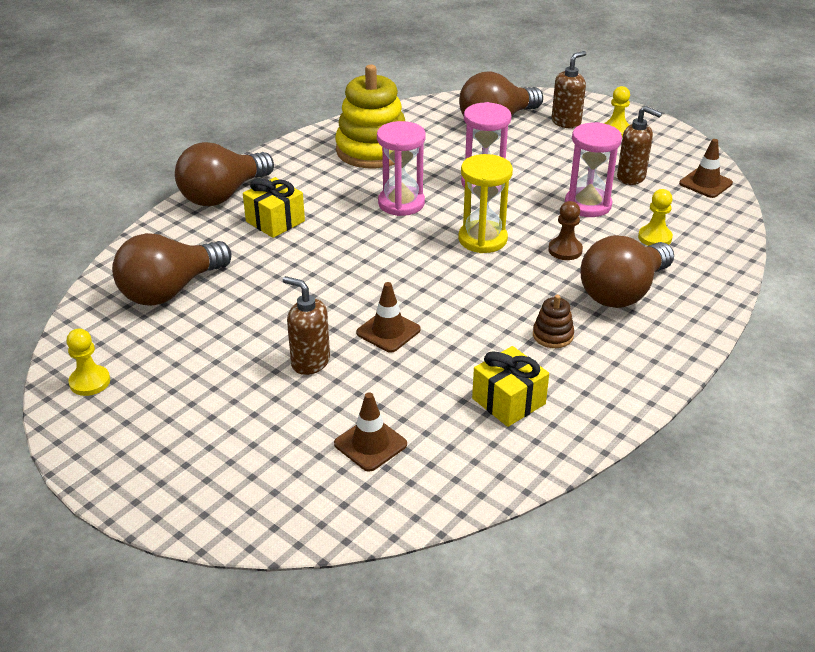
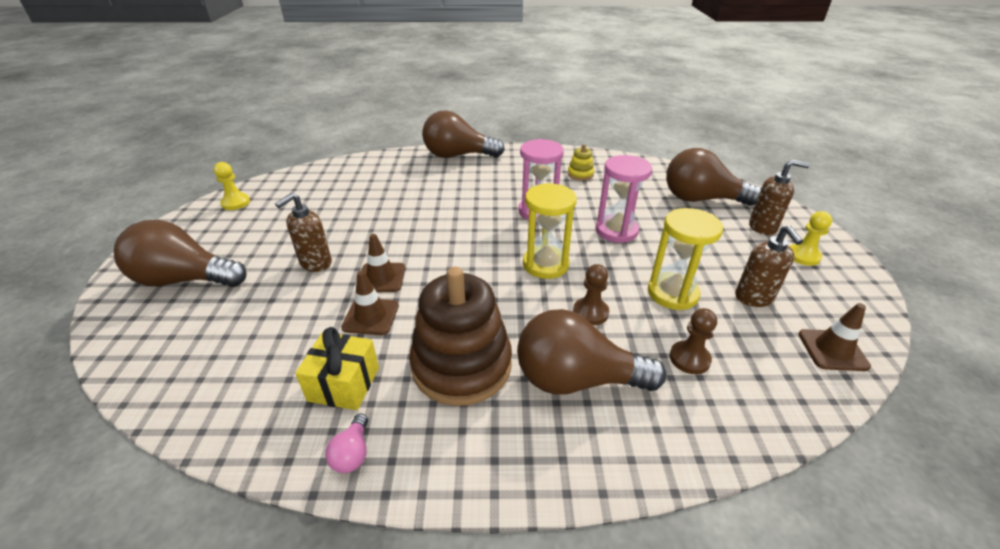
camera: 50 degrees right, 0 degrees up
(170, 290) = (345, 184): brown light bulb -> brown light bulb (185, 280)
(275, 221) = (454, 181): yellow gift -> none
(310, 362) = (315, 263): brown soap dispenser -> brown soap dispenser turned 135 degrees counterclockwise
(370, 444) = (237, 335): brown traffic cone -> brown traffic cone (371, 316)
(372, 150) = (580, 174): yellow stacking toy -> yellow stacking toy, size x0.43
(552, 335) = (461, 365): brown stacking toy -> brown stacking toy, size x2.31
(586, 421) = (352, 453): none -> pink light bulb
(588, 205) = (672, 293): pink hourglass -> yellow hourglass
(655, 238) = (689, 359): yellow pawn -> brown pawn

